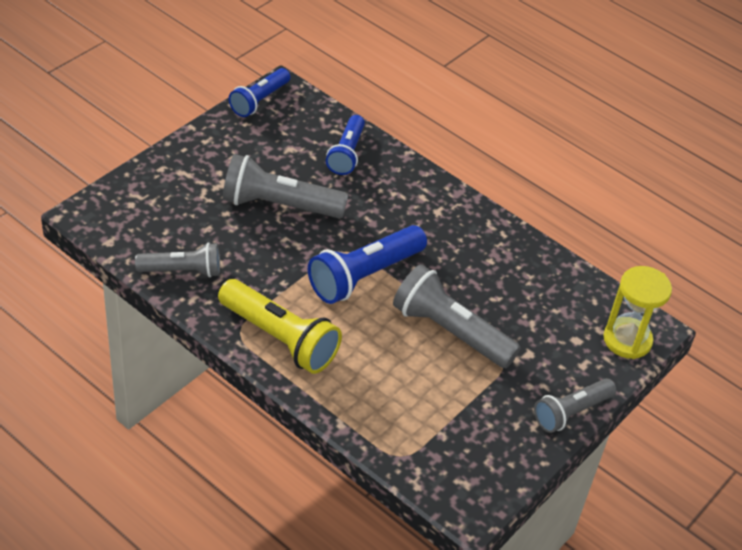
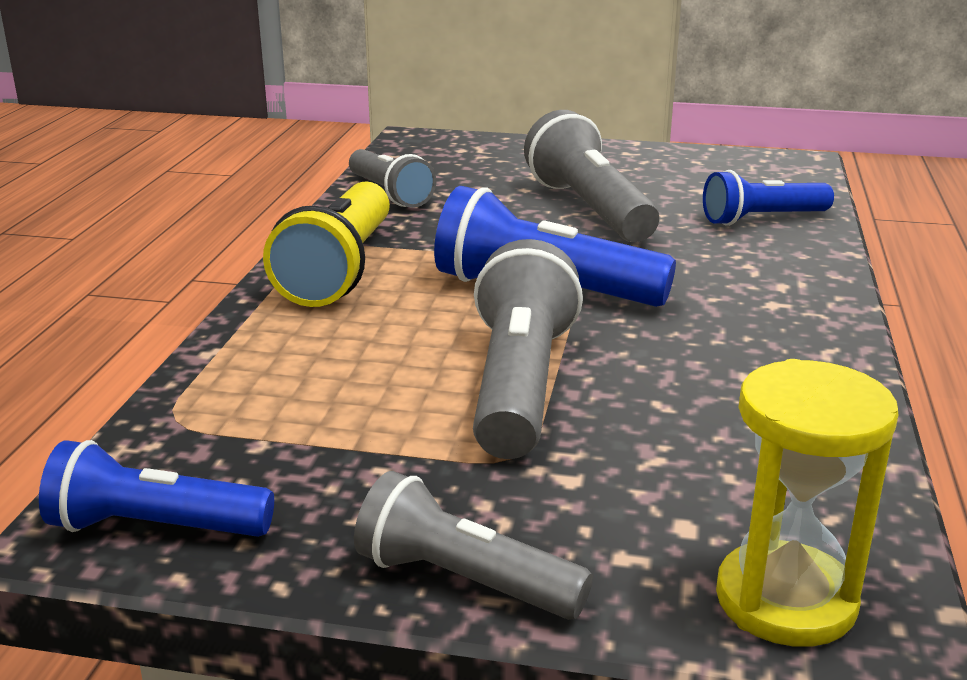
camera: 65 degrees right, 20 degrees down
(259, 100) = (750, 157): blue flashlight -> blue flashlight (155, 527)

